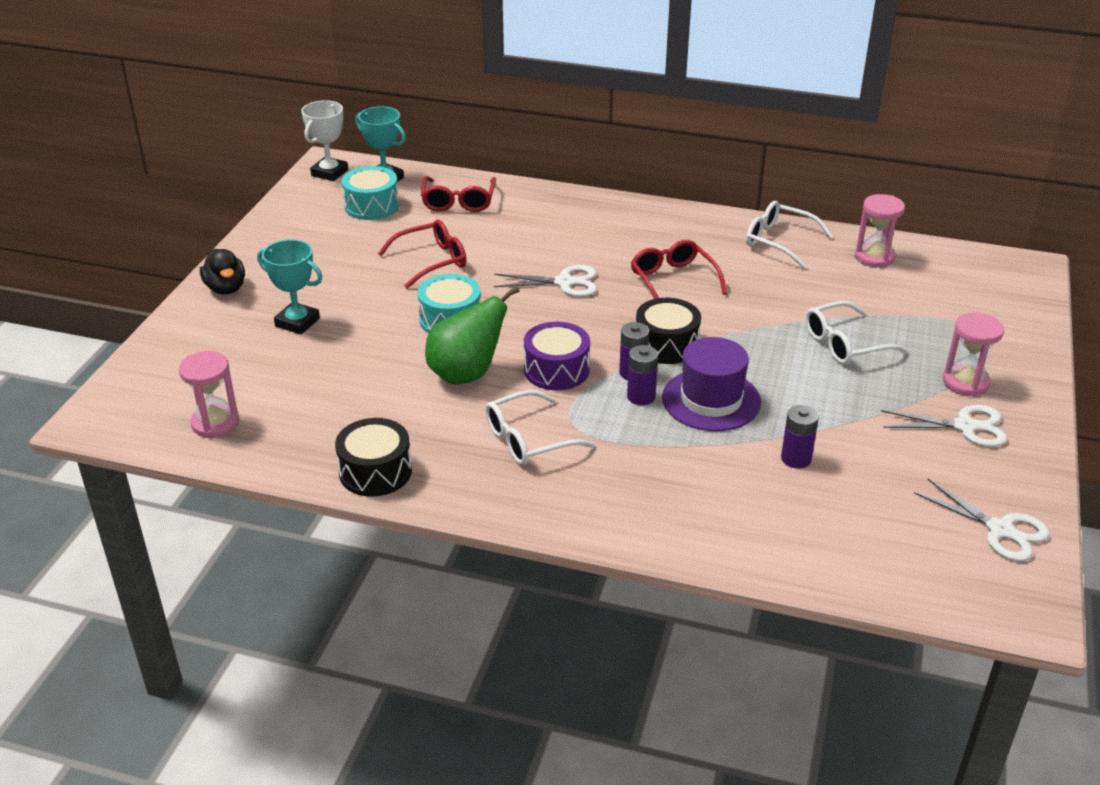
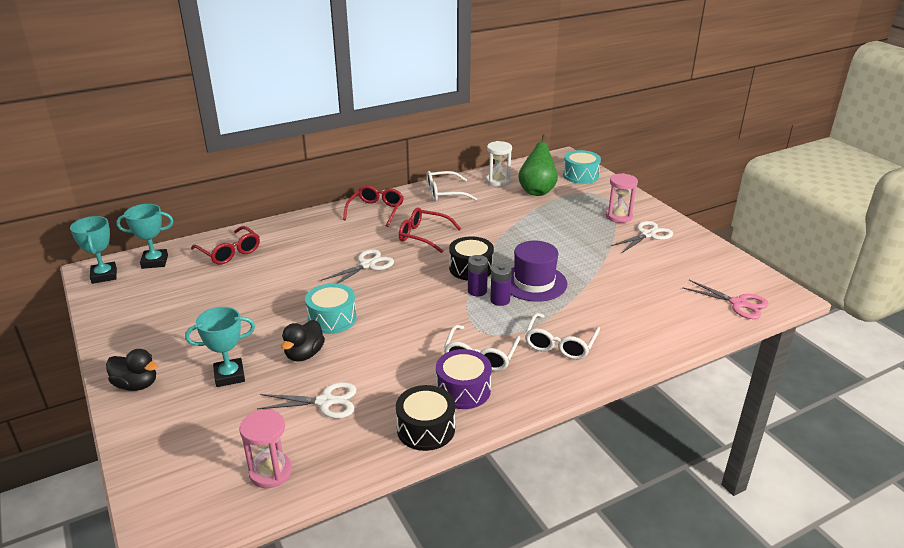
camera: 45 degrees left, 5 degrees down
(329, 173) = (104, 275): white trophy -> turquoise trophy
(372, 206) = (171, 281): turquoise drum -> turquoise drum (580, 175)
(379, 339) = (304, 354): none -> black duck
(431, 261) = (266, 293): red glasses -> red glasses (376, 211)
(466, 374) = (391, 342): green pear -> green pear (537, 191)
(556, 370) = (436, 312): purple drum -> purple drum (463, 390)
(796, 459) = (611, 287): purple battery -> none
(844, 344) = (548, 225): white glasses -> white glasses (560, 344)
(874, 257) = (498, 181): pink hourglass -> white hourglass
(935, 577) = (738, 303): none -> pink scissors
(1000, 530) = (726, 269): white scissors -> white scissors (325, 402)

